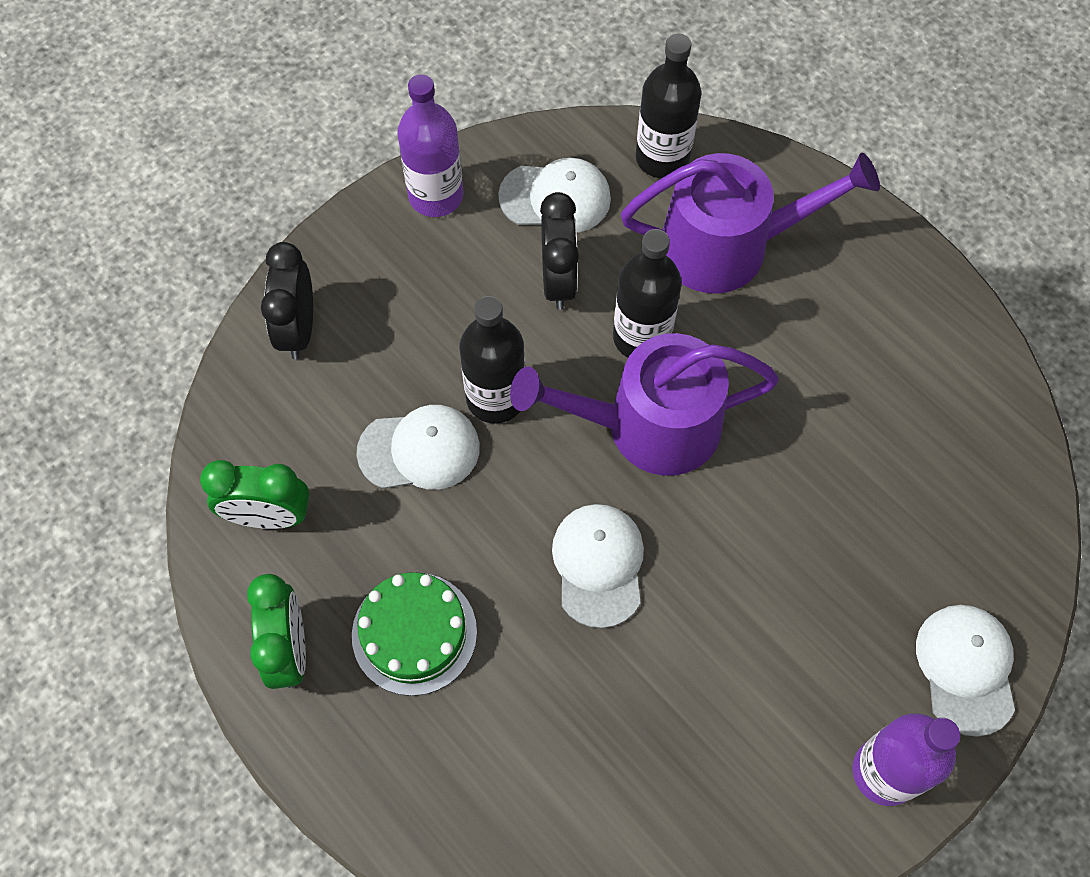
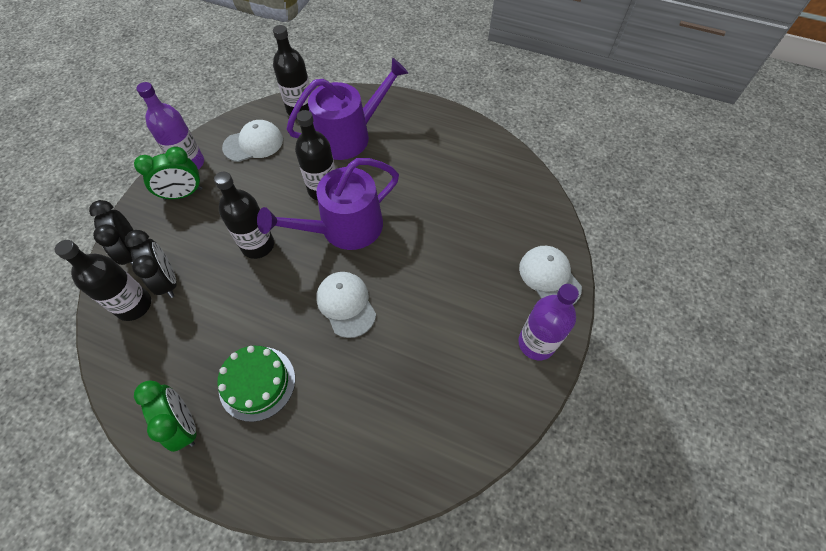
camera: 25 degrees left, 5 degrees down
(269, 516) = (147, 356): green clock -> green clock (183, 194)
(273, 422) = (134, 305): none -> black bottle
(419, 450) = (225, 286): white cap -> none
(558, 280) = (270, 179): black clock -> black clock (168, 281)

